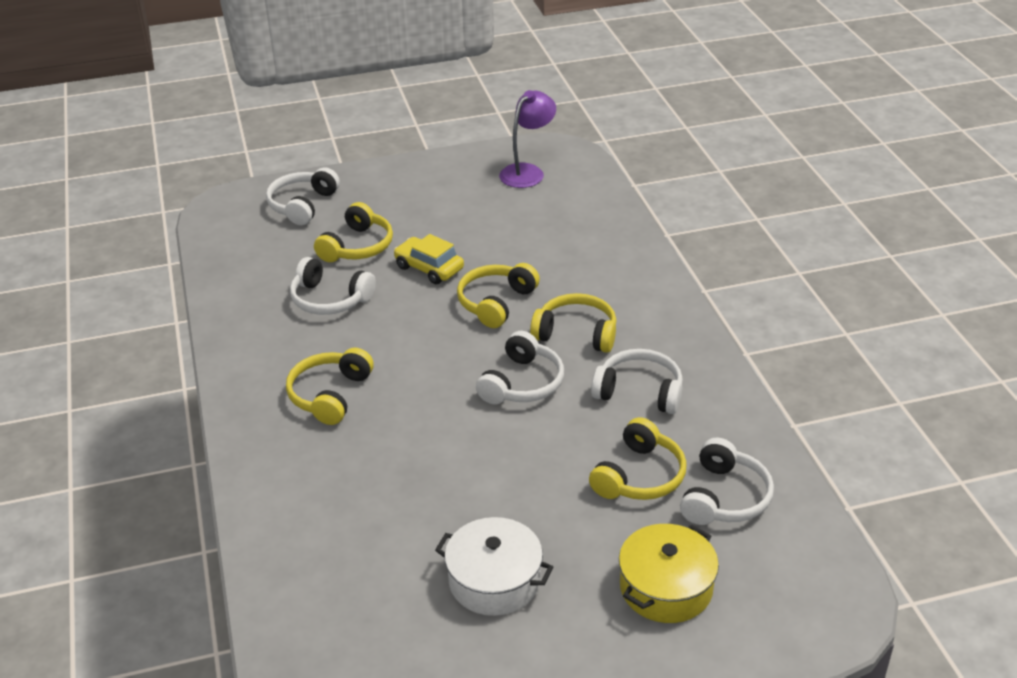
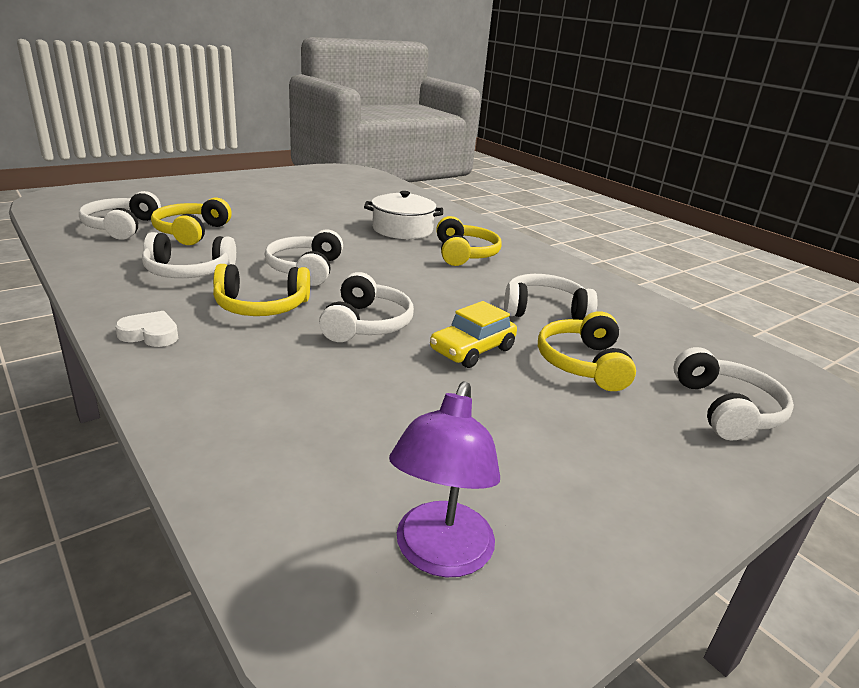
camera: 155 degrees right, 10 degrees down
(429, 268) = (472, 350): yellow car -> yellow car turned 120 degrees clockwise
(494, 580) = (287, 198): white pot -> white pot (402, 229)
(495, 303) = (366, 324): yellow headphones -> white headphones
(664, 312) = (150, 334): none -> white heart
(666, 587) = (176, 199): yellow pot -> none

